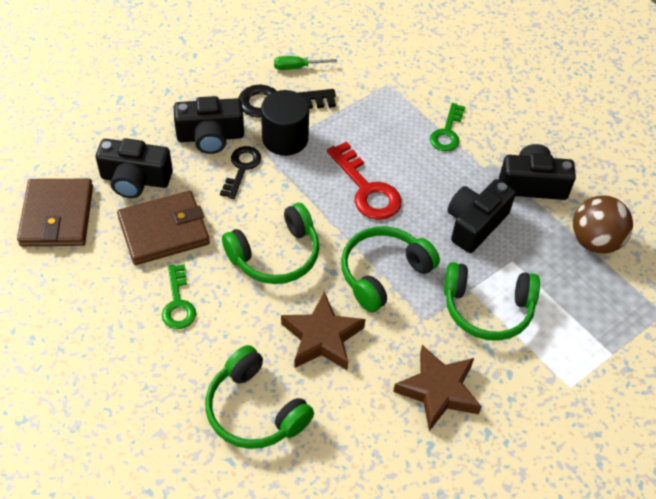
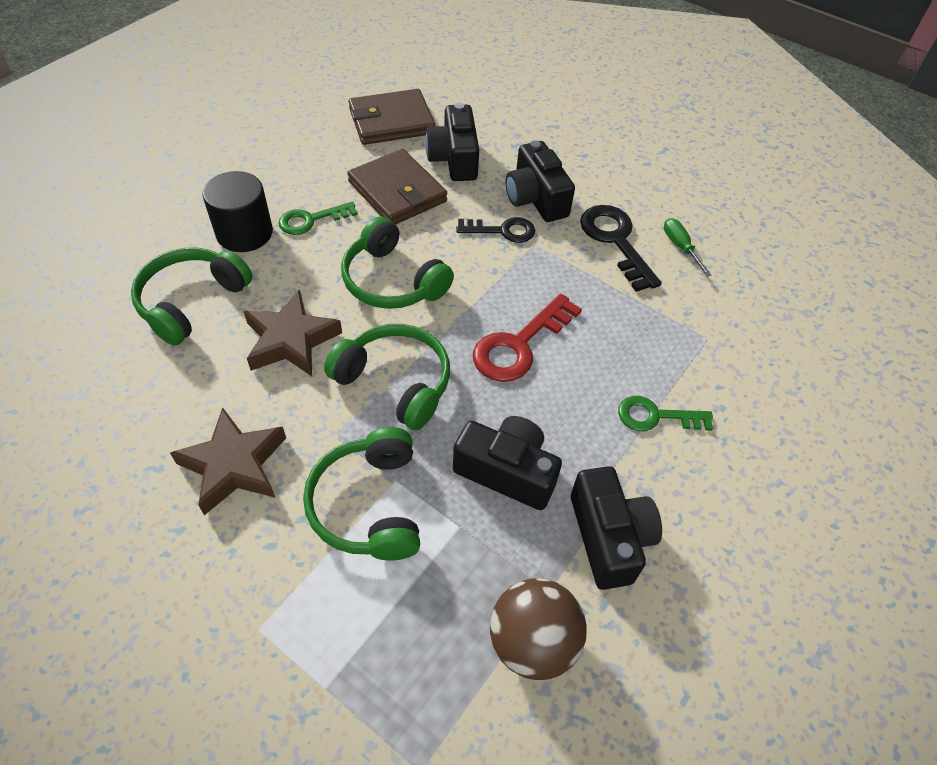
camera: 75 degrees right, 0 degrees up
(285, 138) = (563, 257): black cylinder -> black cylinder (244, 233)

